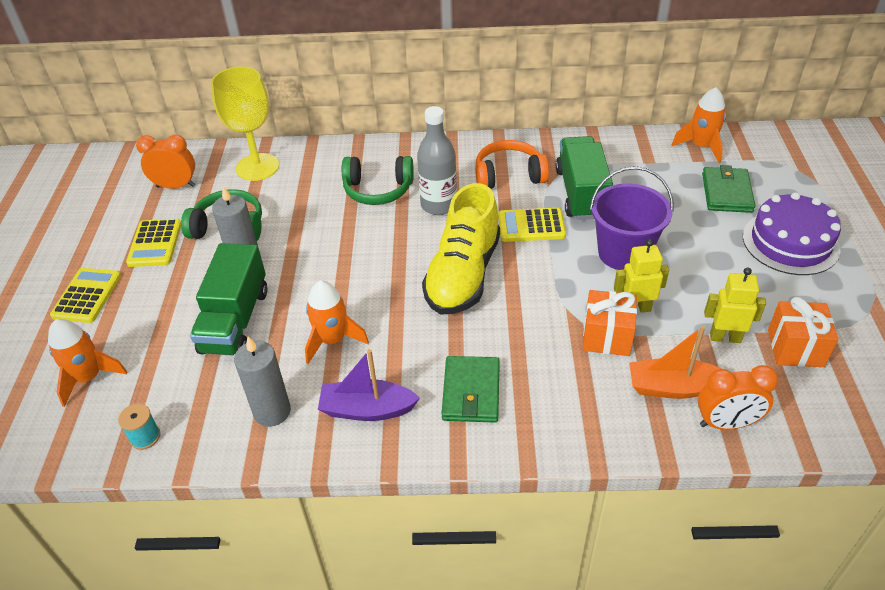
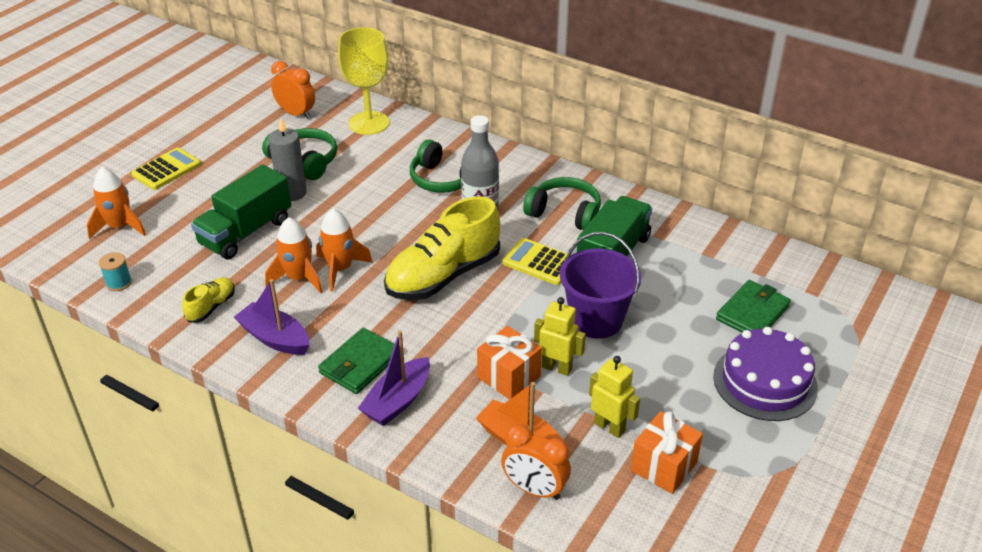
camera: 30 degrees right, 5 degrees down
(155, 243) = (243, 151): yellow calculator -> none
(272, 411) = (211, 307): grey candle -> yellow shoe
(509, 175) = (565, 213): orange headphones -> green headphones
(538, 408) = (397, 401): none -> purple boat
(701, 146) = (775, 262): orange rocket -> orange rocket (340, 269)

